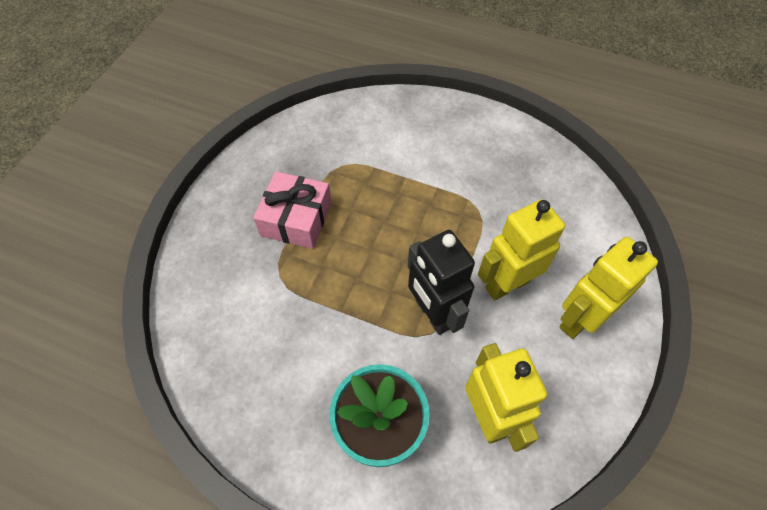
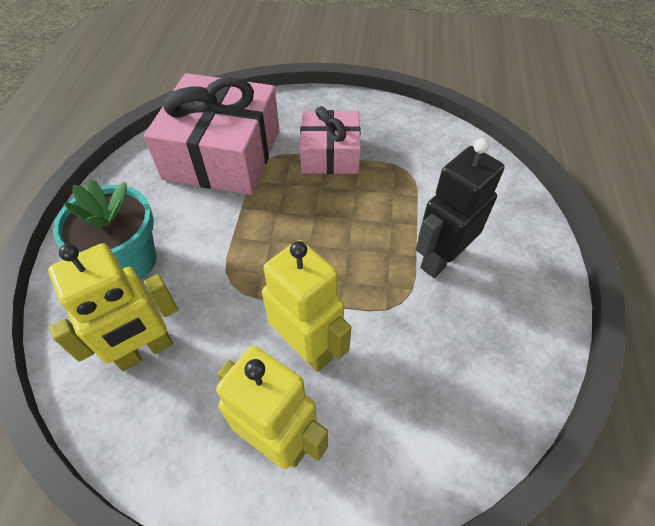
camera: 75 degrees right, 5 degrees down
(255, 318) = (222, 154): none -> pink gift
(433, 313) = (253, 281): black robot -> black robot (440, 259)

